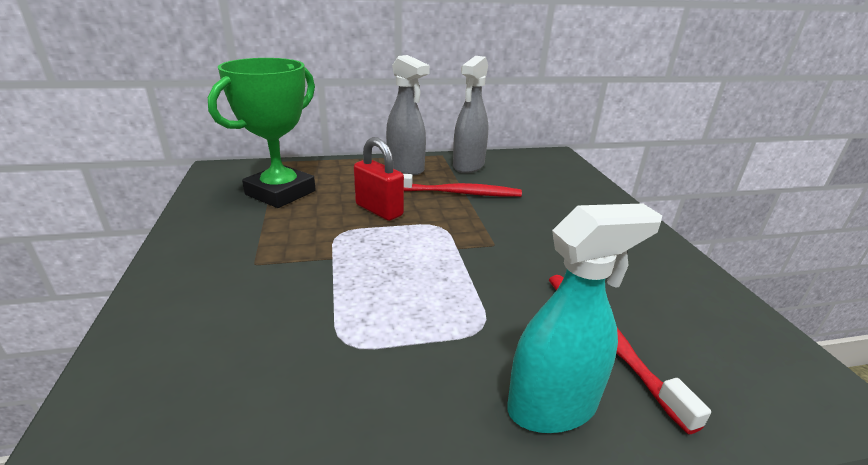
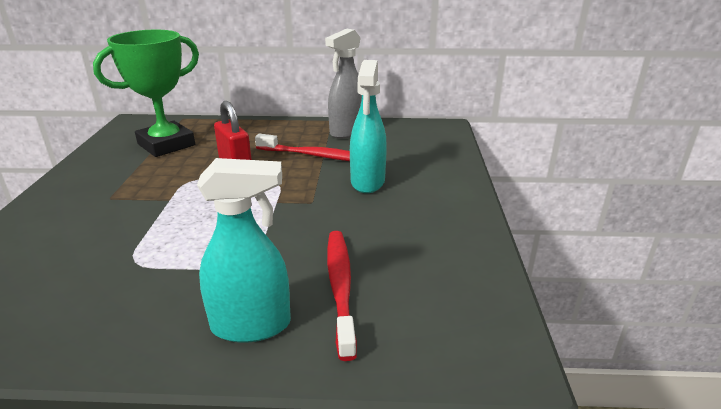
camera: 15 degrees right, 0 degrees up
(405, 168) = (287, 130): grey spray bottle -> none
(533, 217) = (367, 182): none -> turquoise spray bottle

